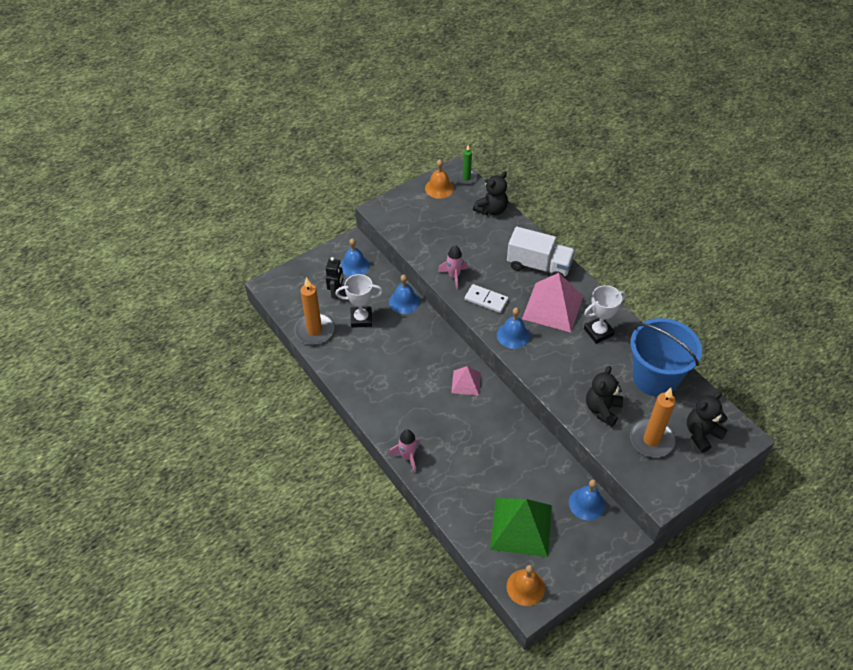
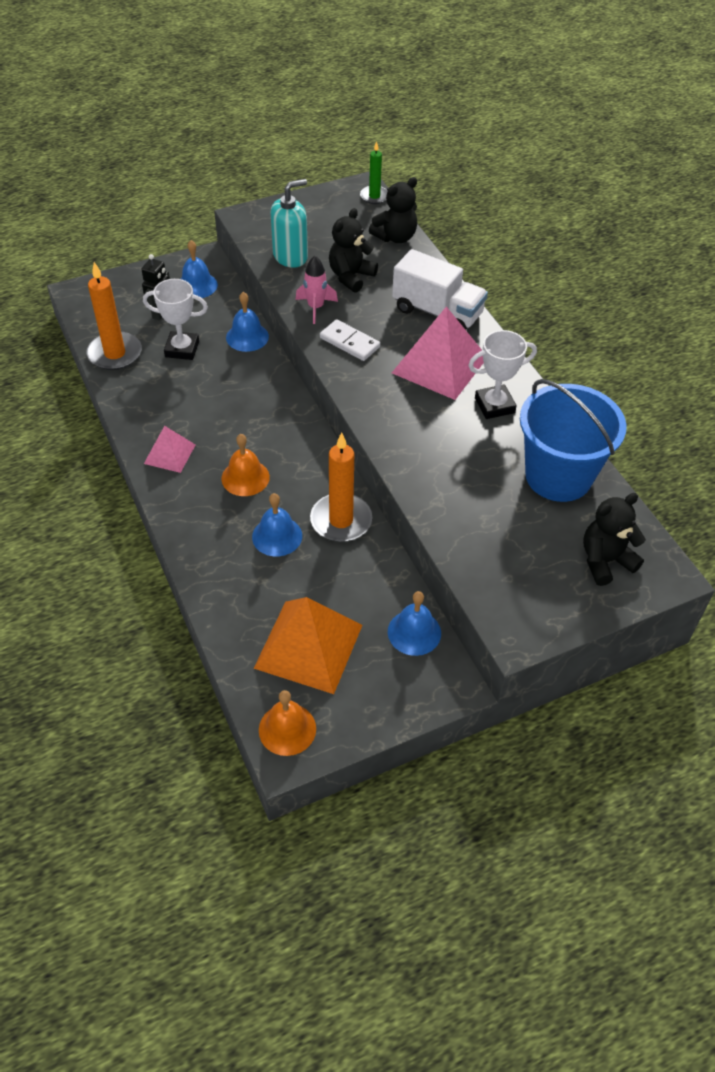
camera: 10 degrees right, 0 degrees up
(407, 456) = (181, 527): pink rocket -> none
(423, 237) = (290, 256): none -> turquoise soap dispenser
(439, 188) = (334, 203): orange bell -> orange bell (245, 477)
(466, 382) = (295, 448): pink pyramid -> pink pyramid (169, 454)
(513, 335) = (371, 391): blue bell -> blue bell (277, 536)
(521, 526) = (308, 646): green pyramid -> orange pyramid
(602, 409) = (467, 505): black teddy bear -> black teddy bear (351, 276)
(651, 440) = (527, 556): orange candle -> orange candle (341, 520)

